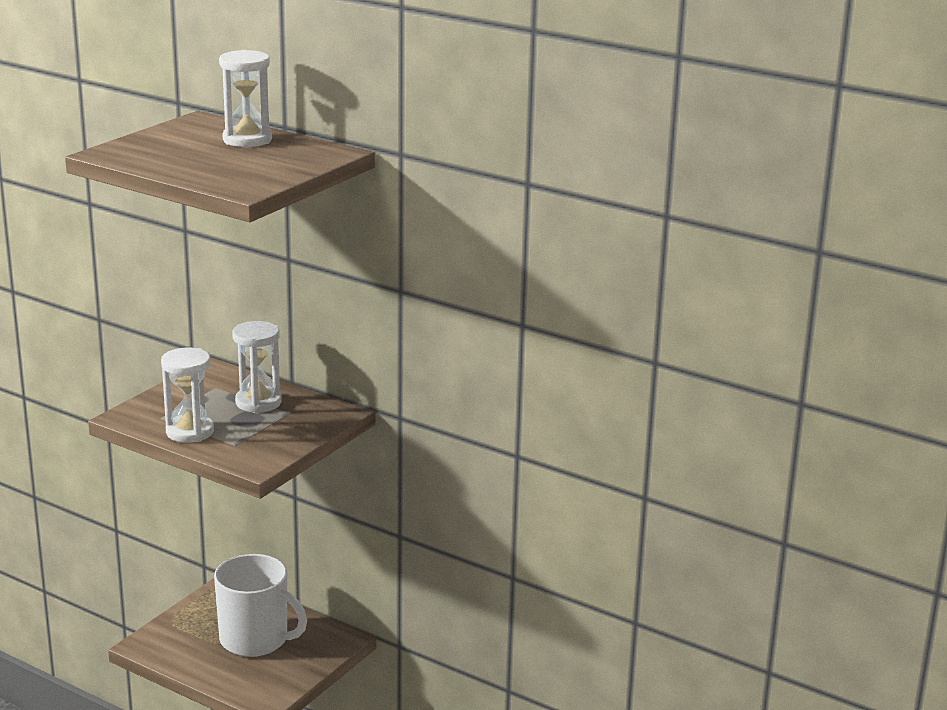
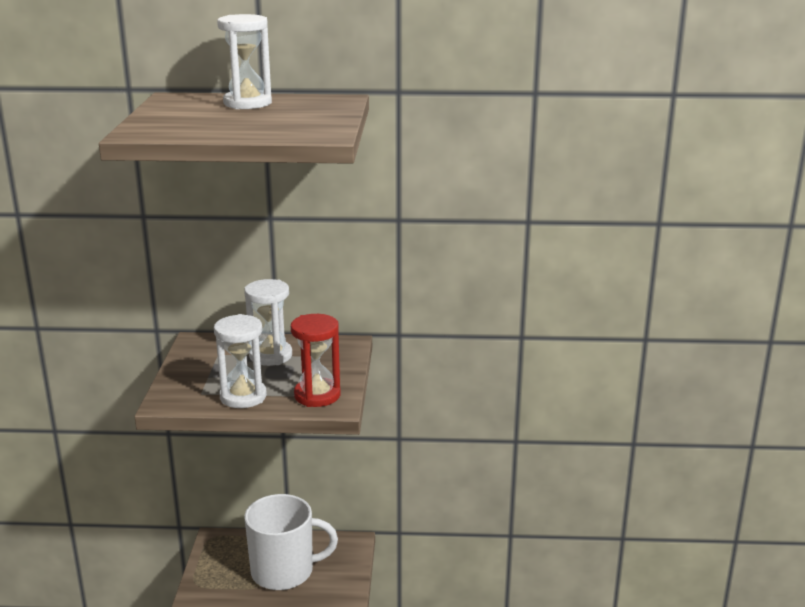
camera: 30 degrees left, 0 degrees up
(252, 450) = (317, 395): none -> red hourglass

